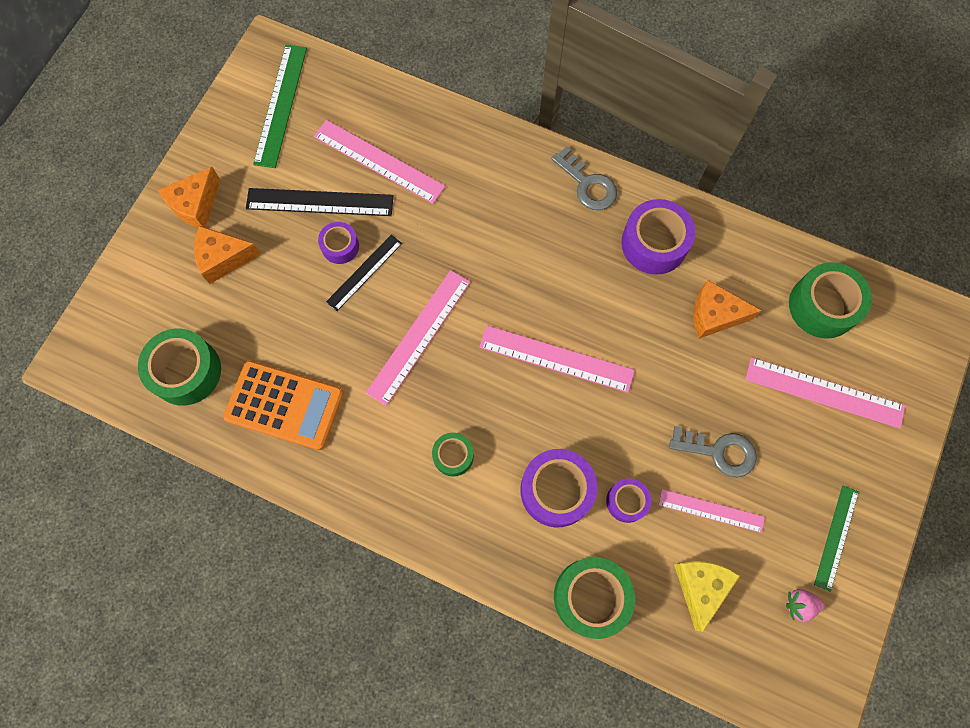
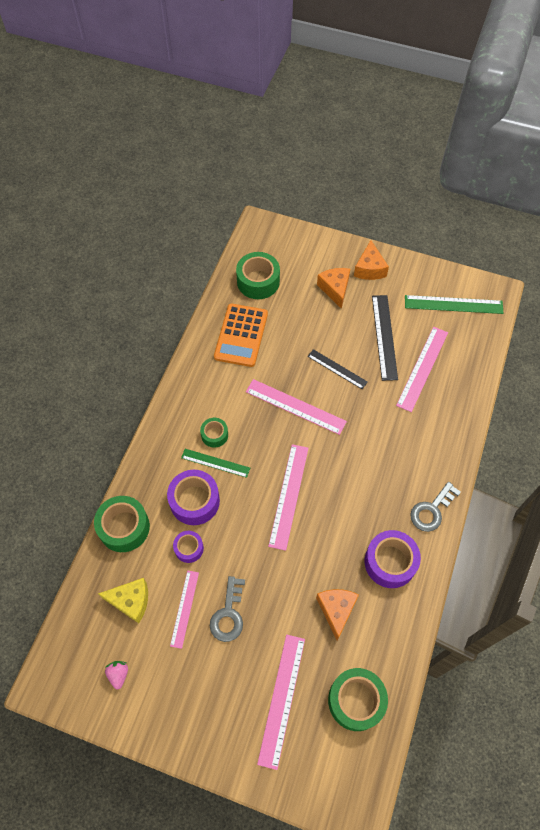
camera: 85 degrees right, 10 degrees down
(195, 205) = (369, 269): orange cheese -> orange cheese turned 120 degrees counterclockwise
(340, 246) = (354, 352): purple tape -> none
(836, 537) = (168, 705): green ruler -> green ruler (215, 463)

